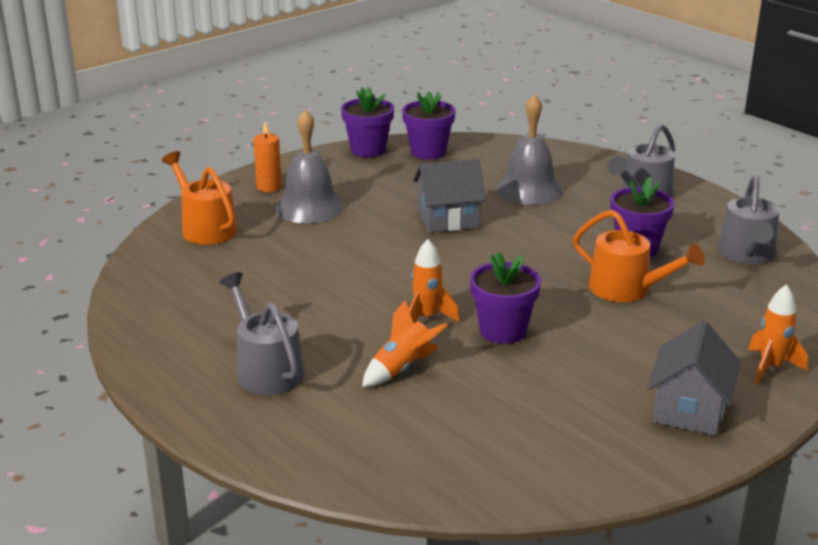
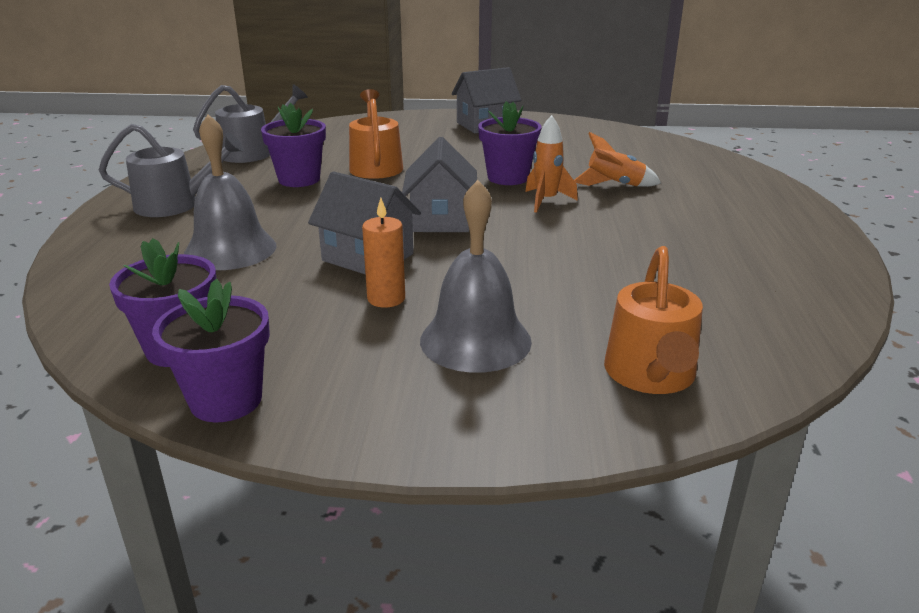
camera: 135 degrees left, 0 degrees up
(266, 370) = (722, 217): grey watering can -> none
(269, 187) = (476, 404): orange candle -> orange candle (386, 298)
(464, 263) = (441, 219): none -> grey house
(770, 367) = (404, 121): orange rocket -> none

